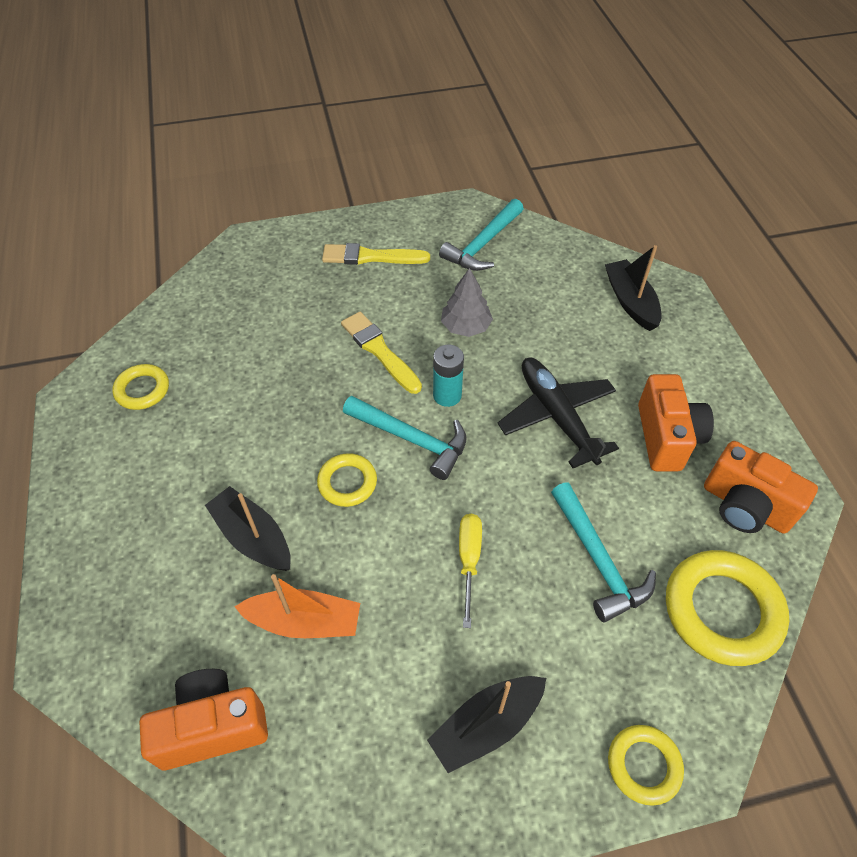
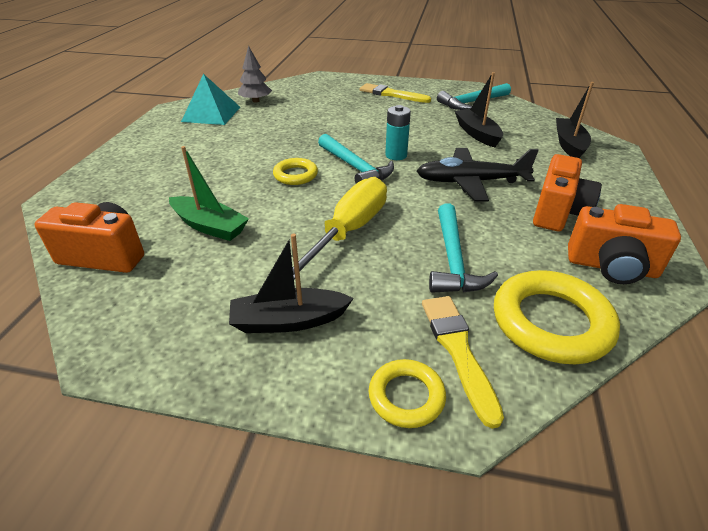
camera: 25 degrees right, 15 degrees down
(142, 390) = (211, 114): yellow ring -> turquoise pyramid
(253, 537) = (215, 182): black boat -> black boat (477, 134)
(304, 621) = (210, 226): orange boat -> green boat
(379, 350) = (365, 129): yellow brush -> yellow brush (458, 350)
(465, 327) = (433, 131): grey tree -> grey tree (256, 101)
(469, 560) = (349, 231): yellow screwdriver -> yellow screwdriver, size x1.77
(557, 417) = (471, 182): black plane -> black plane turned 90 degrees counterclockwise
(745, 506) = (611, 267): orange camera -> orange camera turned 45 degrees counterclockwise

